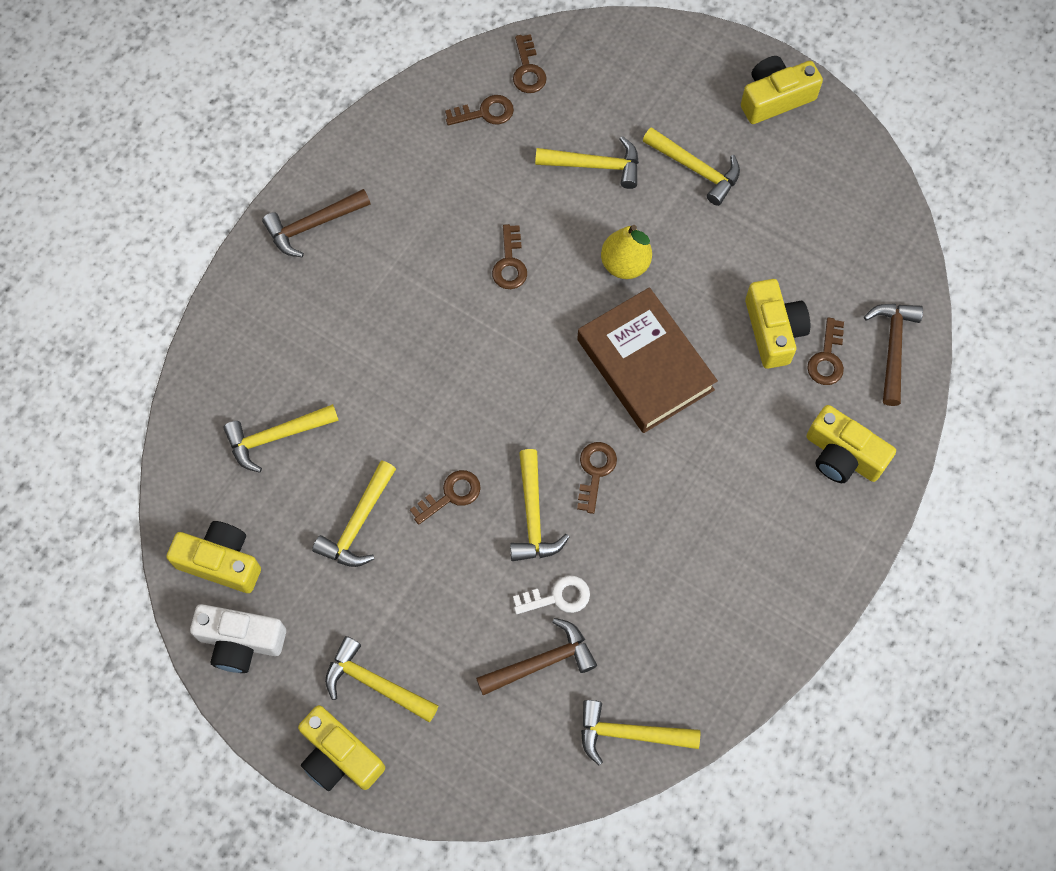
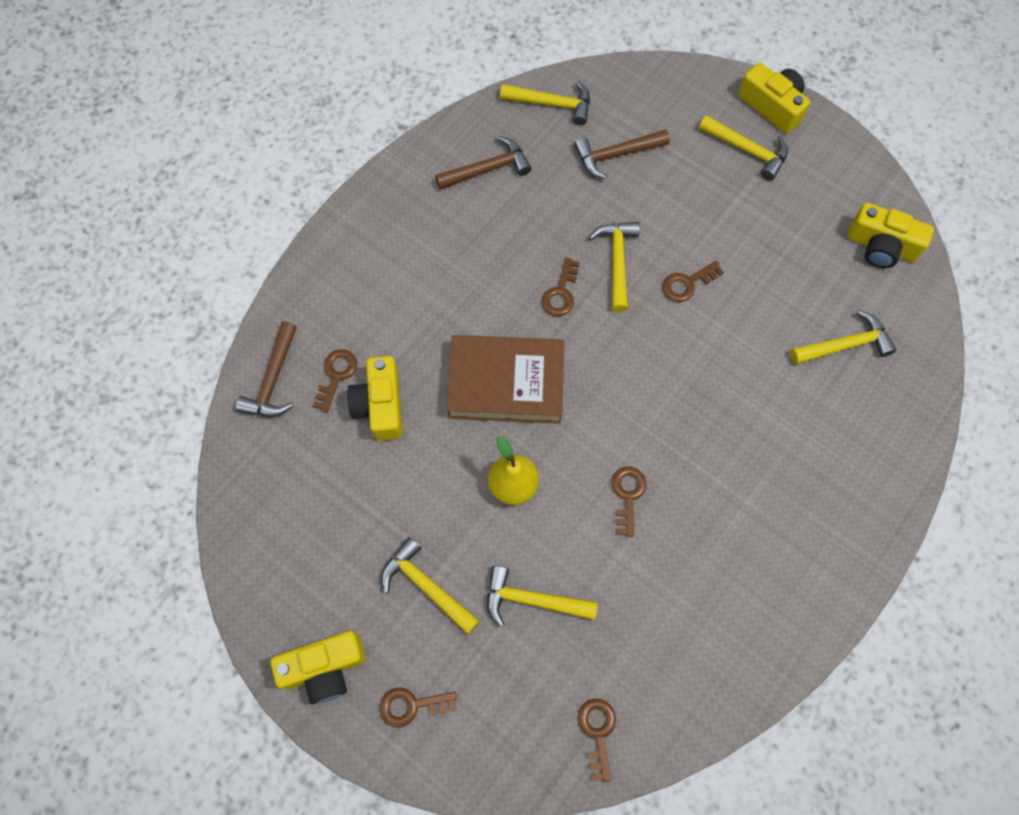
camera: 175 degrees left, 0 degrees up
(240, 641) = (857, 187): white camera -> none
(313, 225) = (829, 555): brown hammer -> brown hammer (487, 169)
(358, 523) = (766, 267): yellow hammer -> none
(485, 112) = (648, 678): brown key -> brown key (412, 706)
(557, 597) = (600, 199): white key -> none
(645, 365) = (506, 383): brown book -> brown book turned 60 degrees counterclockwise
(842, 455) = (343, 289): yellow camera -> none

